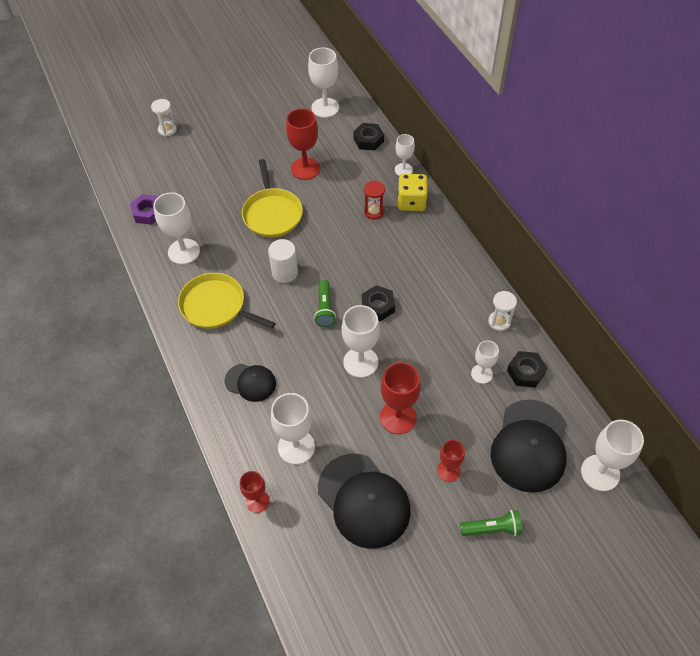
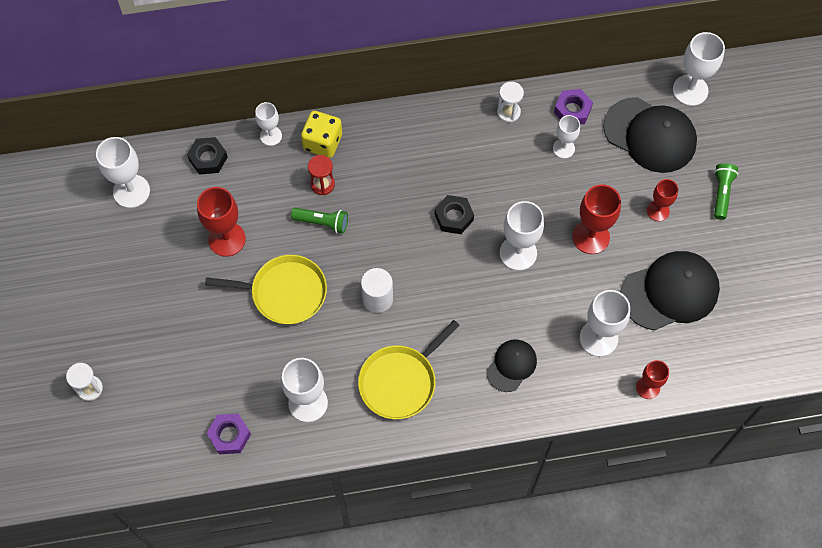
camera: 75 degrees left, 10 degrees up
(325, 309) = (440, 270): green flashlight -> green flashlight (322, 222)
(525, 372) = (572, 110): black nut -> purple nut

